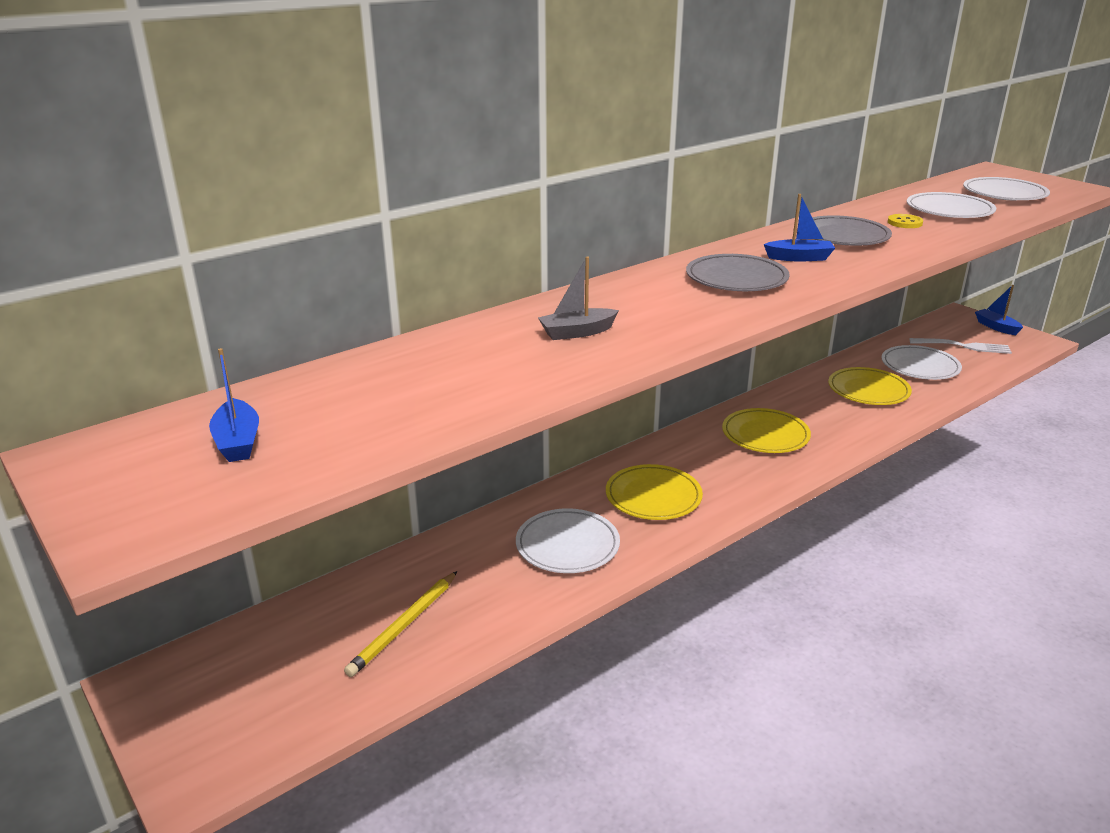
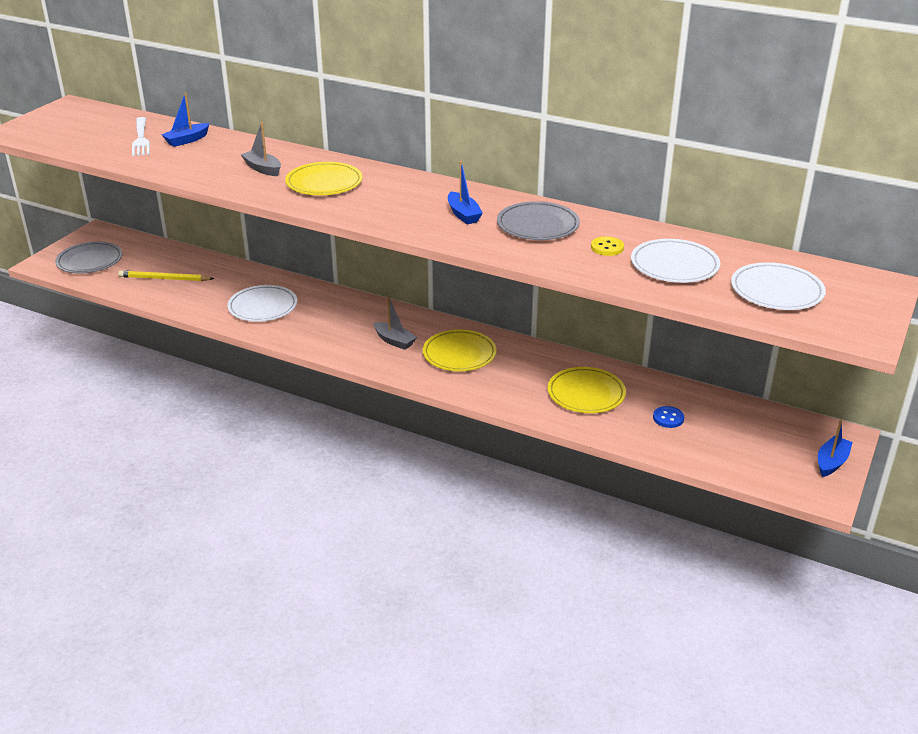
camera: 65 degrees right, 5 degrees up
(238, 442) = (93, 128): blue boat -> blue boat (187, 140)
(653, 496) = (337, 324): yellow plate -> yellow plate (324, 183)
(716, 467) = (394, 341): none -> grey boat
(736, 278) = (396, 199): grey plate -> grey plate (90, 261)
(920, 366) = (668, 418): white plate -> blue button
(963, 346) = (749, 442): white fork -> white fork (141, 138)

